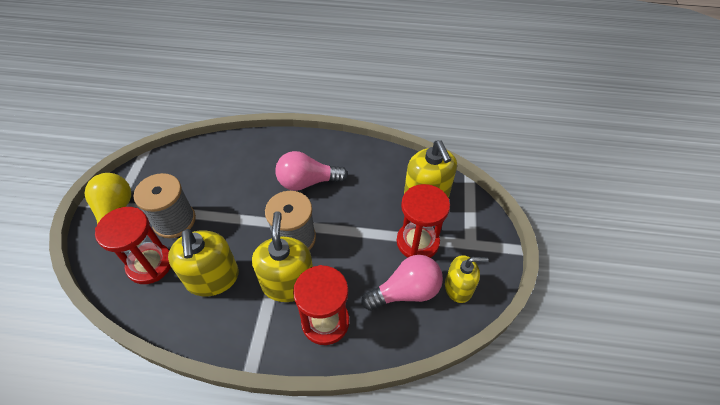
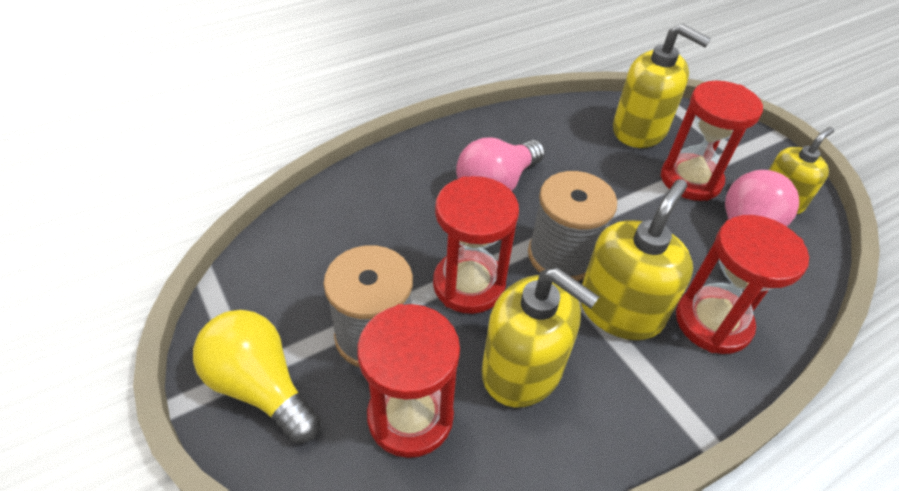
camera: 40 degrees left, 5 degrees down
(236, 224) = (469, 284): none -> red hourglass
(288, 283) = (620, 310): yellow soap dispenser -> yellow soap dispenser turned 75 degrees clockwise

